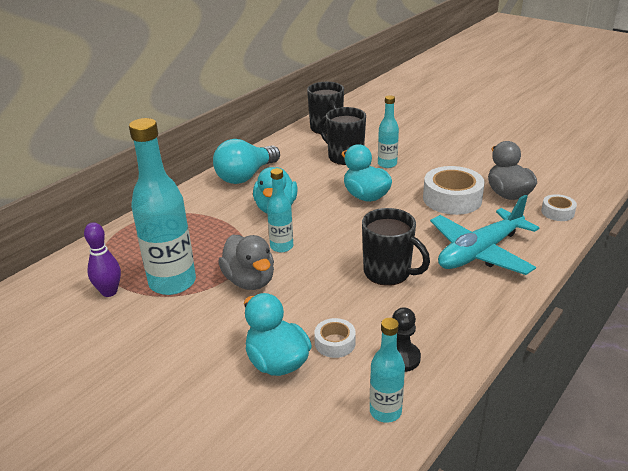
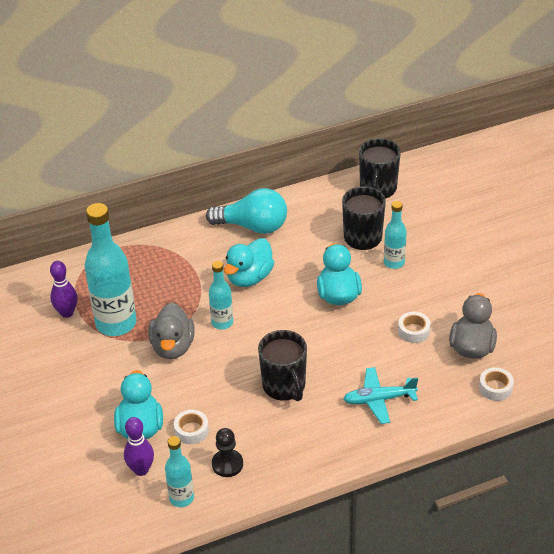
camera: 30 degrees right, 10 degrees up
(246, 176) = (253, 226): turquoise light bulb -> turquoise light bulb turned 150 degrees counterclockwise
(314, 403) = (141, 470): none -> purple bowling pin
(452, 199) = (413, 331): white tape -> white tape, size x0.52
(480, 252) = (379, 400): turquoise plane -> turquoise plane, size x0.62

